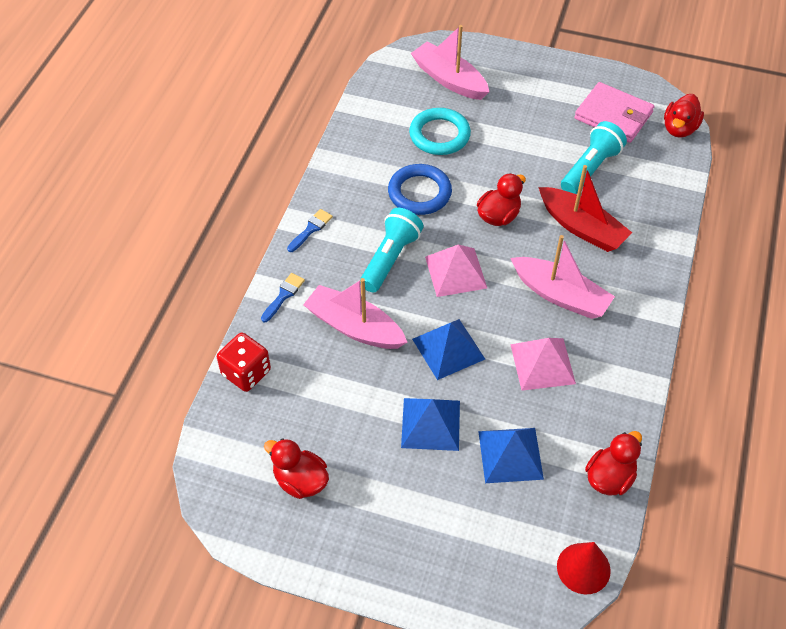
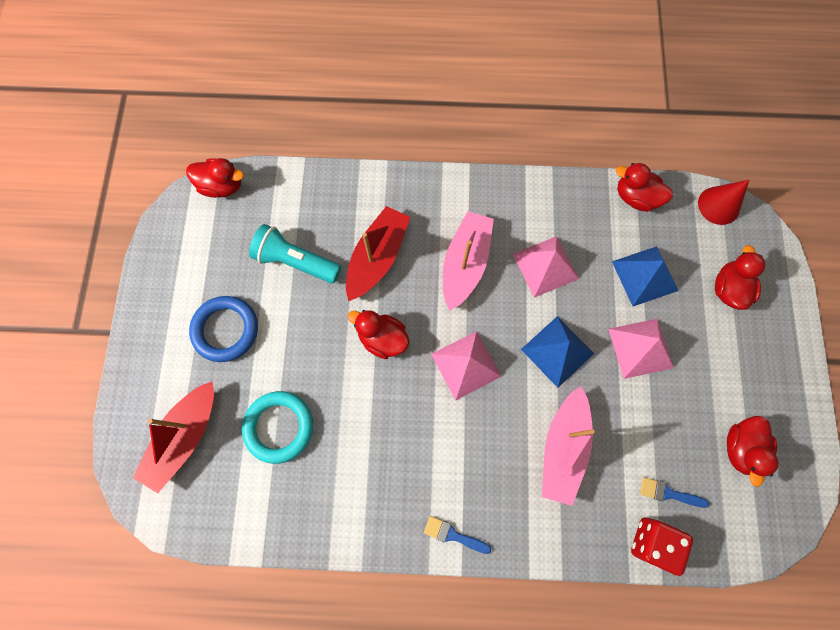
camera: 105 degrees left, 20 degrees up
(283, 295) = (549, 535): blue brush -> blue brush (668, 493)
(390, 258) = (468, 435): turquoise flashlight -> none
(419, 193) = (371, 427): blue ring -> blue ring (226, 330)
(430, 424) = (640, 348): blue pyramid -> pink pyramid
(449, 79) = (185, 437): pink boat -> red boat
(474, 537) = (728, 289): none -> red duck
(613, 115) = (214, 250): pink wallet -> none

